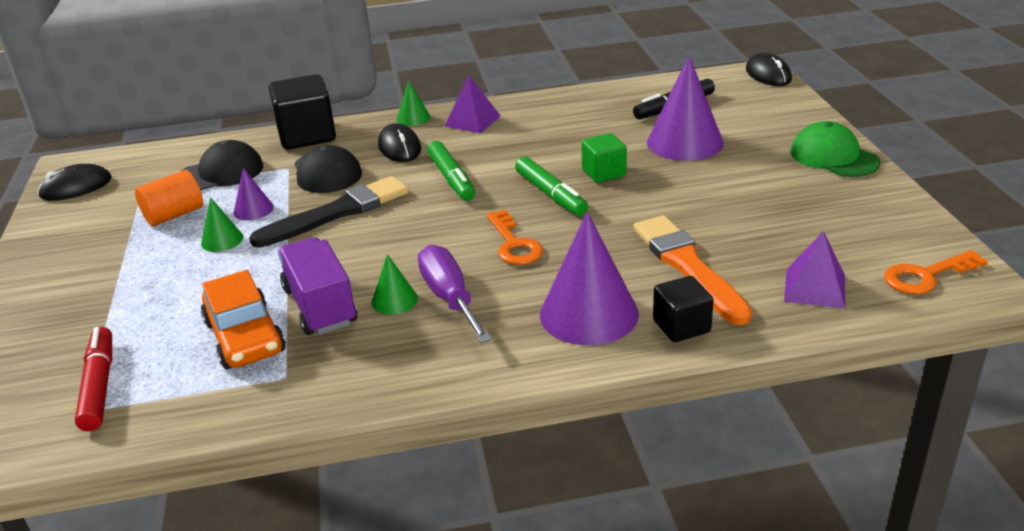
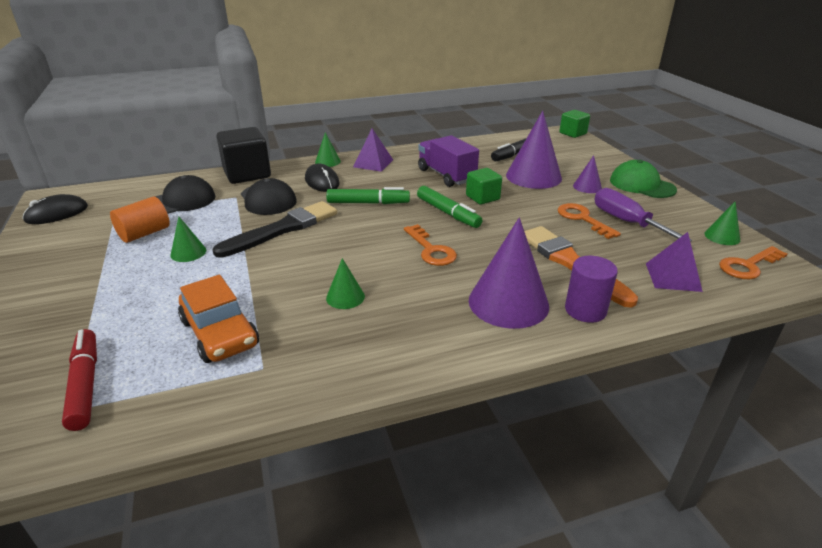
camera: 10 degrees left, 0 degrees up
(253, 209) = (212, 228): purple cone -> purple cone (587, 187)
(320, 306) = (282, 304): purple truck -> purple truck (446, 175)
(450, 298) = (391, 293): purple screwdriver -> purple screwdriver (626, 222)
(451, 179) = (368, 203): green marker -> green marker turned 60 degrees counterclockwise
(681, 326) = (585, 310): black cube -> purple cylinder
(728, 206) = (582, 219): none -> orange key
(768, 74) = (572, 133): black mouse -> green cube
(911, 234) = (722, 236): none -> green cone

